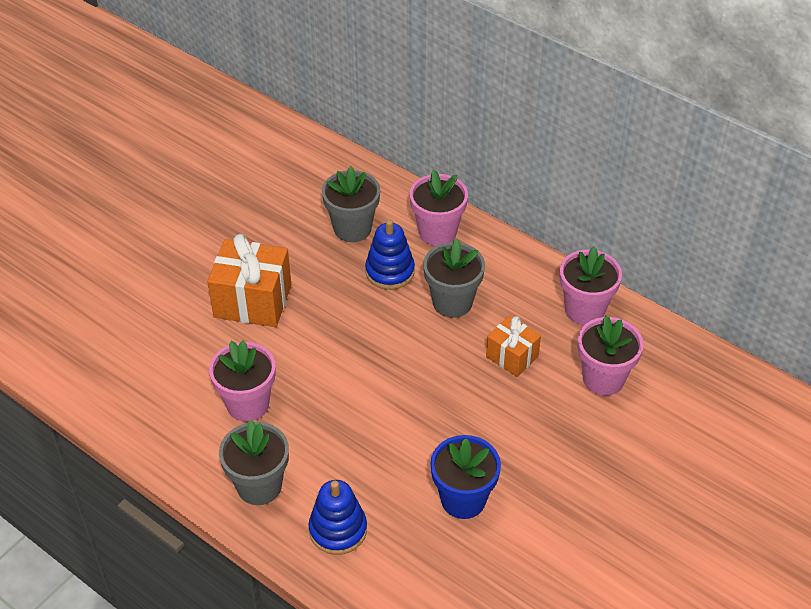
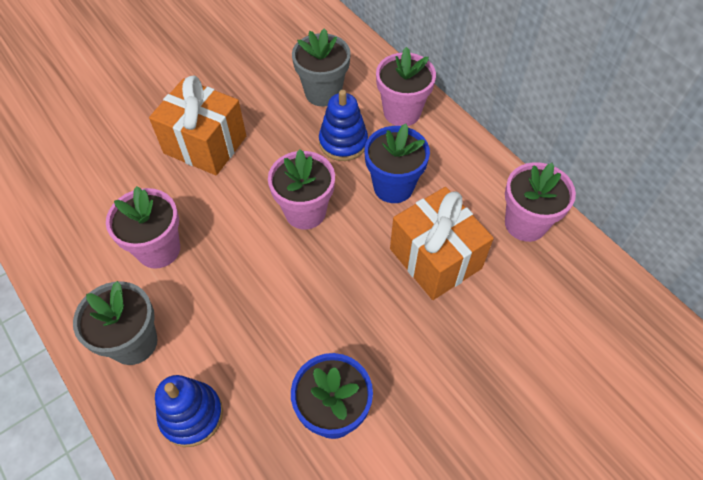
camera: 15 degrees right, 10 degrees up
(452, 302) = (393, 186): grey flower pot -> blue flower pot
(512, 356) = (435, 258): orange gift -> orange gift, size x1.69
(603, 379) = (525, 306): pink flower pot -> pink flower pot (305, 212)

